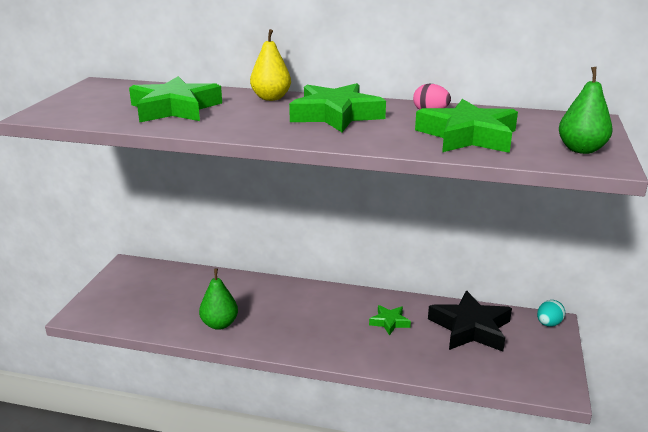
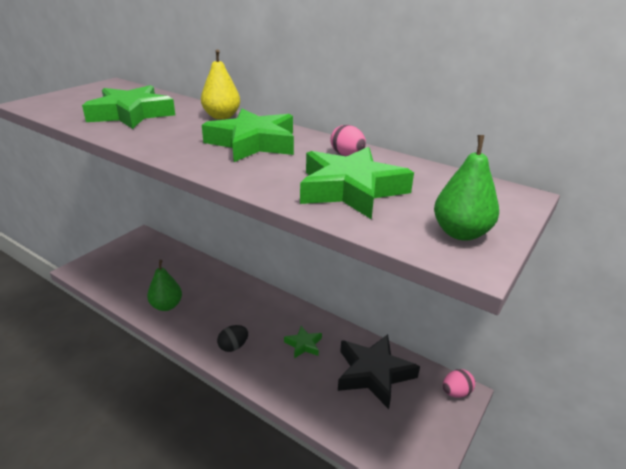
camera: 20 degrees right, 5 degrees up
(322, 341) = (233, 346): none -> black egg
(548, 324) = (456, 392): turquoise egg -> pink egg

